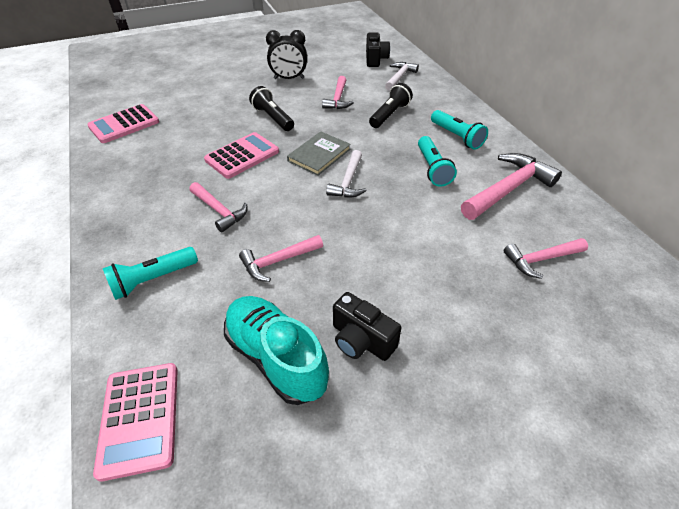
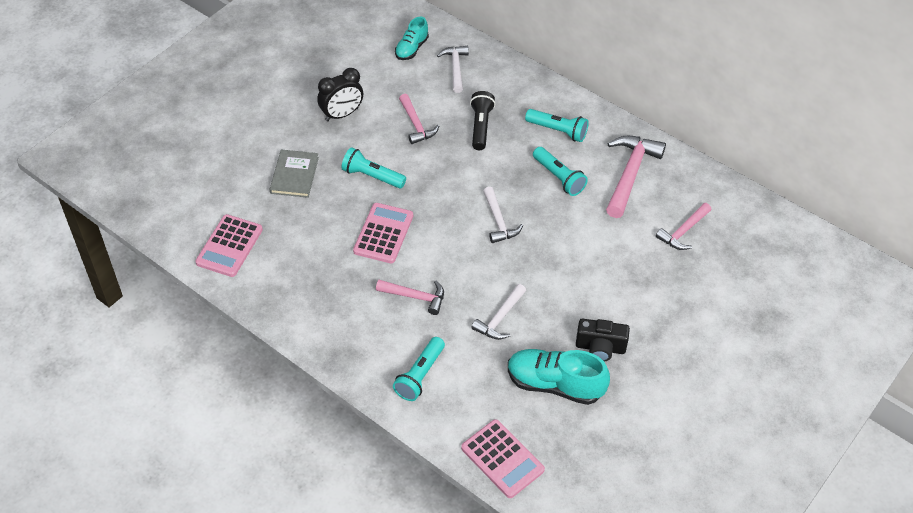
camera: 30 degrees left, 5 degrees up
(273, 118) = (372, 176): black flashlight -> turquoise flashlight
(278, 261) = (500, 318): pink hammer -> white hammer
(319, 155) = (452, 203): grey book -> grey book (294, 175)
(375, 59) = (411, 48): black camera -> turquoise shoe

